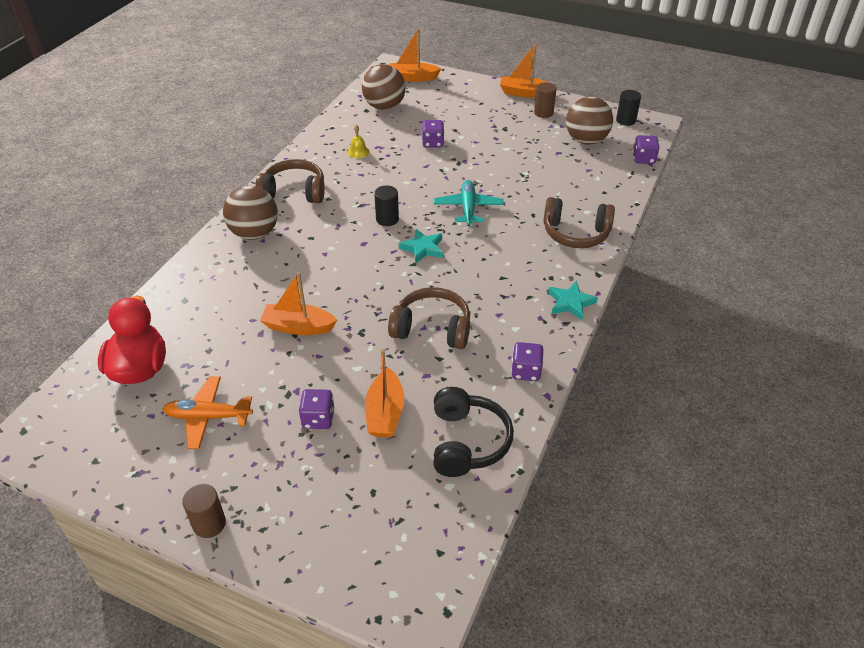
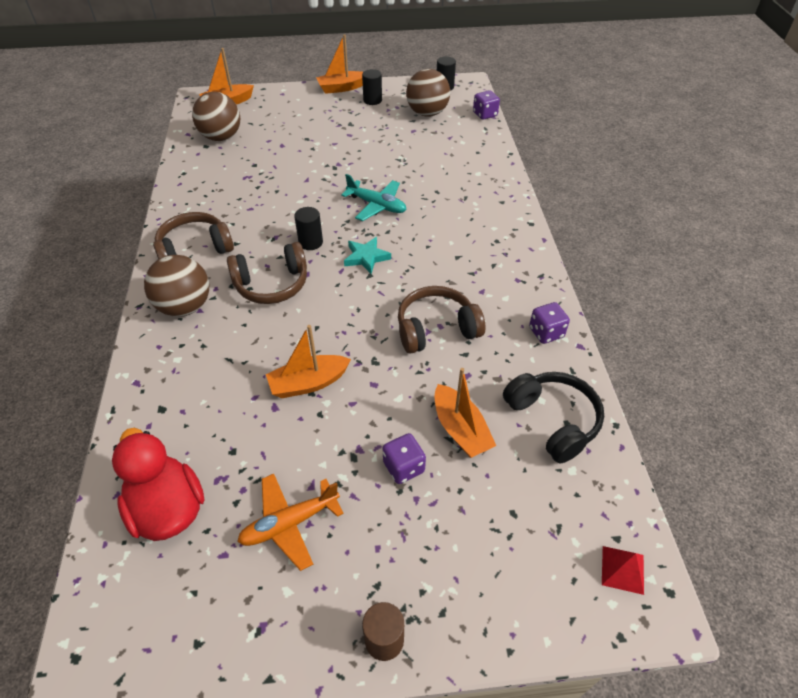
camera: 30 degrees left, 5 degrees up
(358, 152) = (229, 188): yellow bell -> none
(423, 576) = (622, 569): none -> red pyramid
(433, 143) = (296, 157): purple dice -> none
(468, 208) = (376, 205): turquoise plane -> turquoise plane turned 150 degrees clockwise
(543, 113) = (372, 100): brown cylinder -> black cylinder
(570, 303) = (530, 256): turquoise star -> none
(575, 233) = (485, 195): brown headphones -> brown headphones (272, 284)

